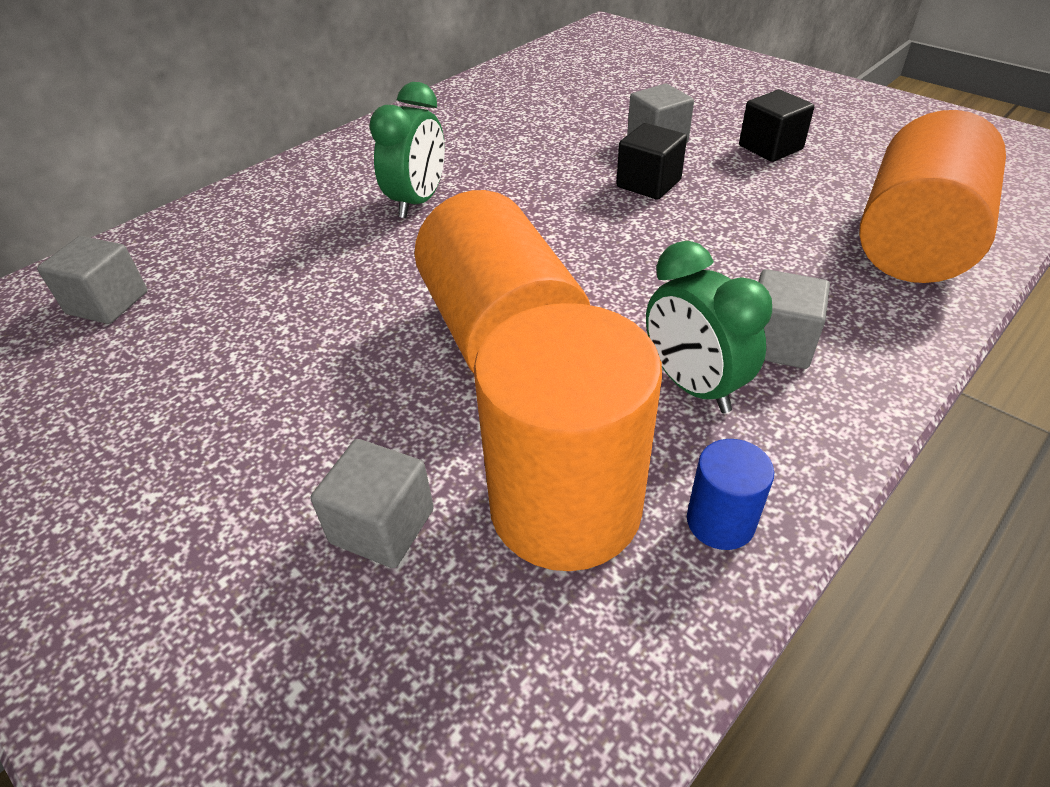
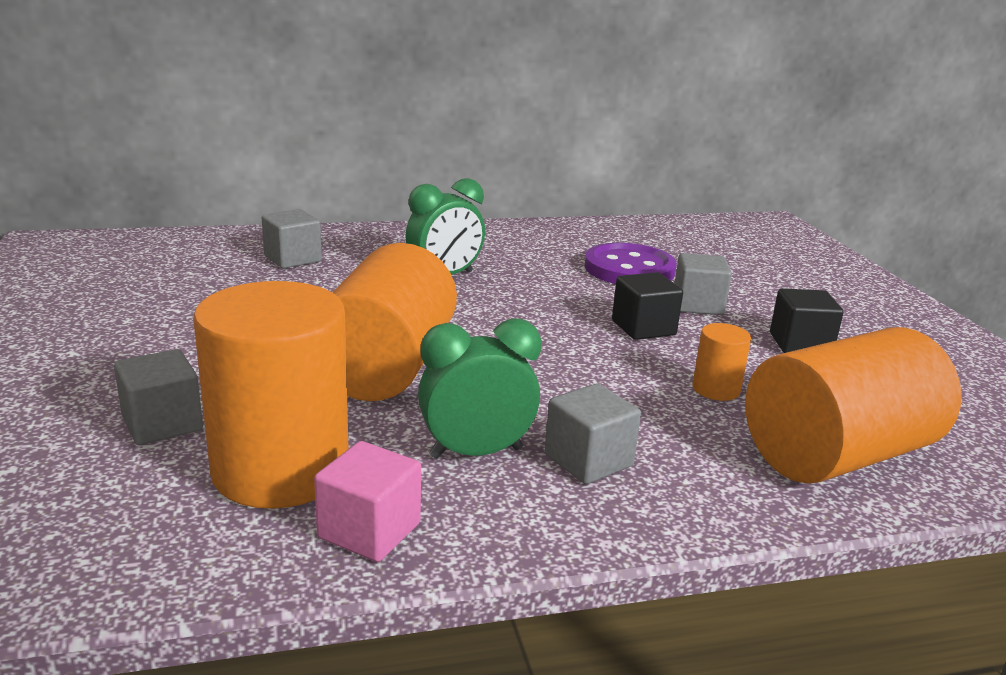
camera: 30 degrees right, 20 degrees down
(108, 303) = (182, 258): grey cube -> grey cube (292, 259)
(561, 124) = (629, 269): none -> purple button
(693, 386) = (476, 453): green clock -> green clock turned 75 degrees clockwise
(720, 521) = (369, 530): blue cylinder -> pink cube
(772, 221) = (716, 389): none -> orange cylinder

